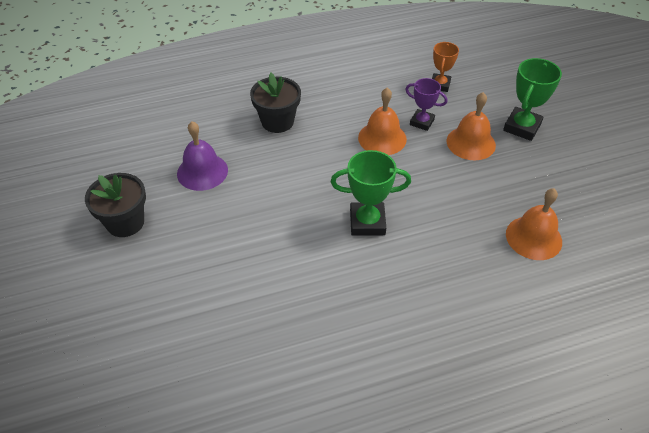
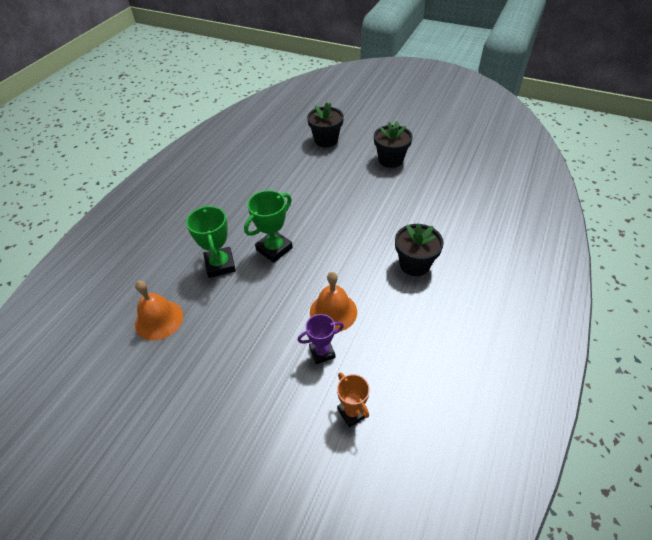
camera: 135 degrees right, 0 degrees up
(130, 317) = (326, 140): none -> black flower pot
(202, 171) = (400, 204): purple bell -> none
(471, 143) = (265, 365): orange bell -> none
(522, 127) = (235, 424): green trophy -> green trophy (220, 265)

